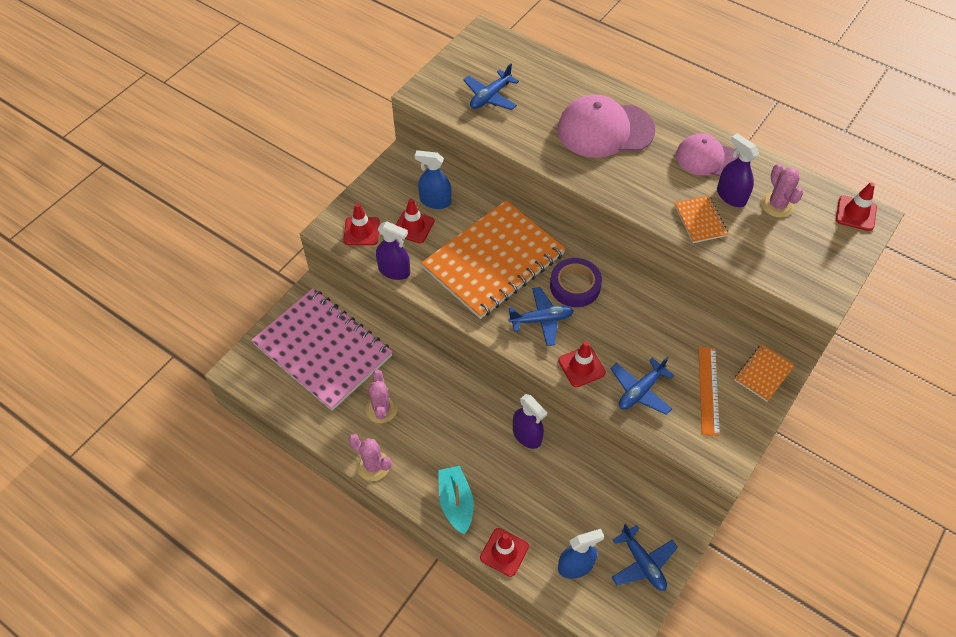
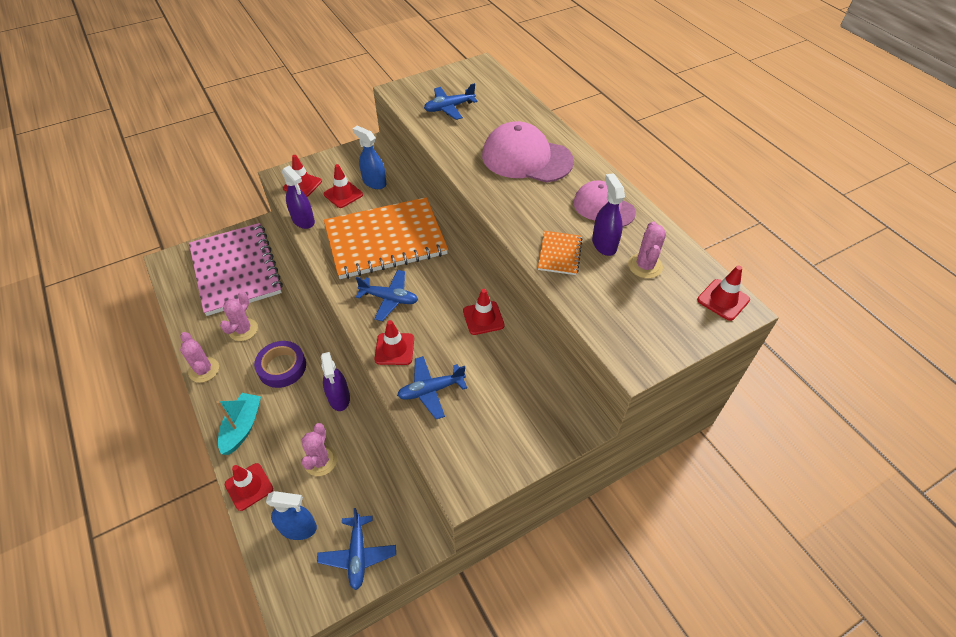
camera: 25 degrees right, 5 degrees down
(552, 500) = (320, 461): none -> pink cactus
(575, 286) = (438, 283): purple tape -> purple tape (282, 367)
(639, 305) = (483, 318): none -> red traffic cone
(708, 390) = (495, 415): orange ruler -> none
(763, 373) = (558, 422): orange notebook -> none

